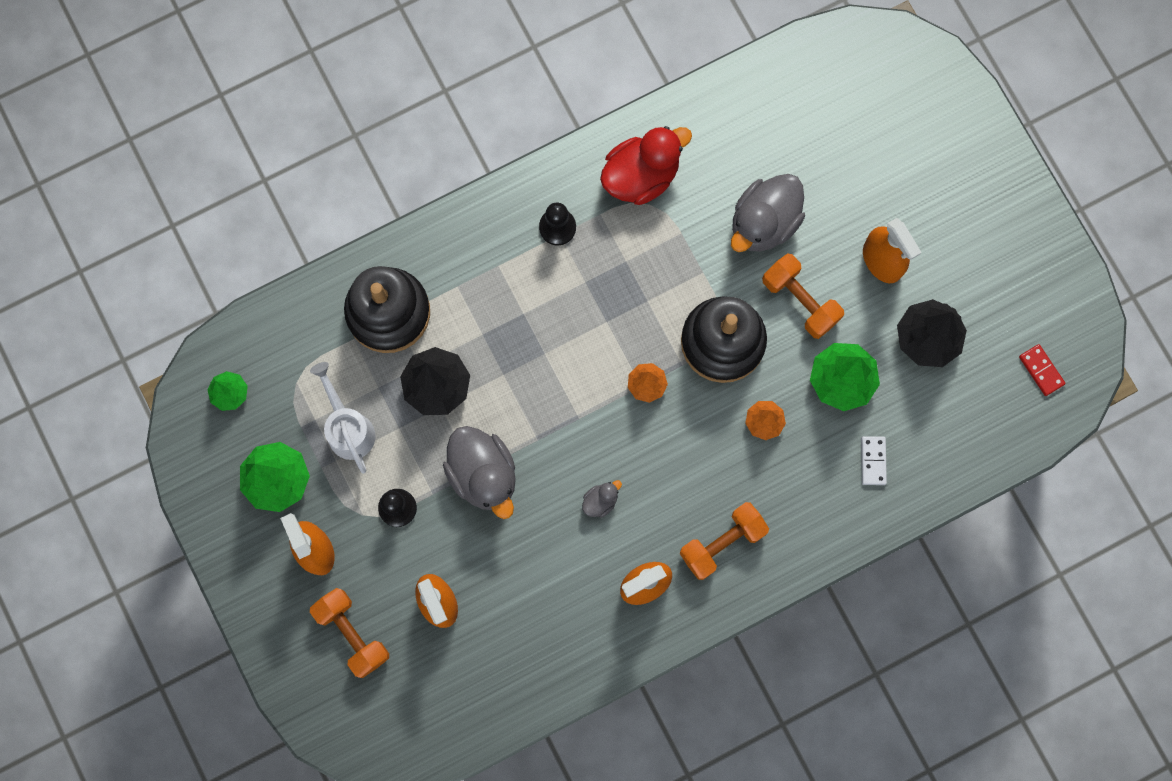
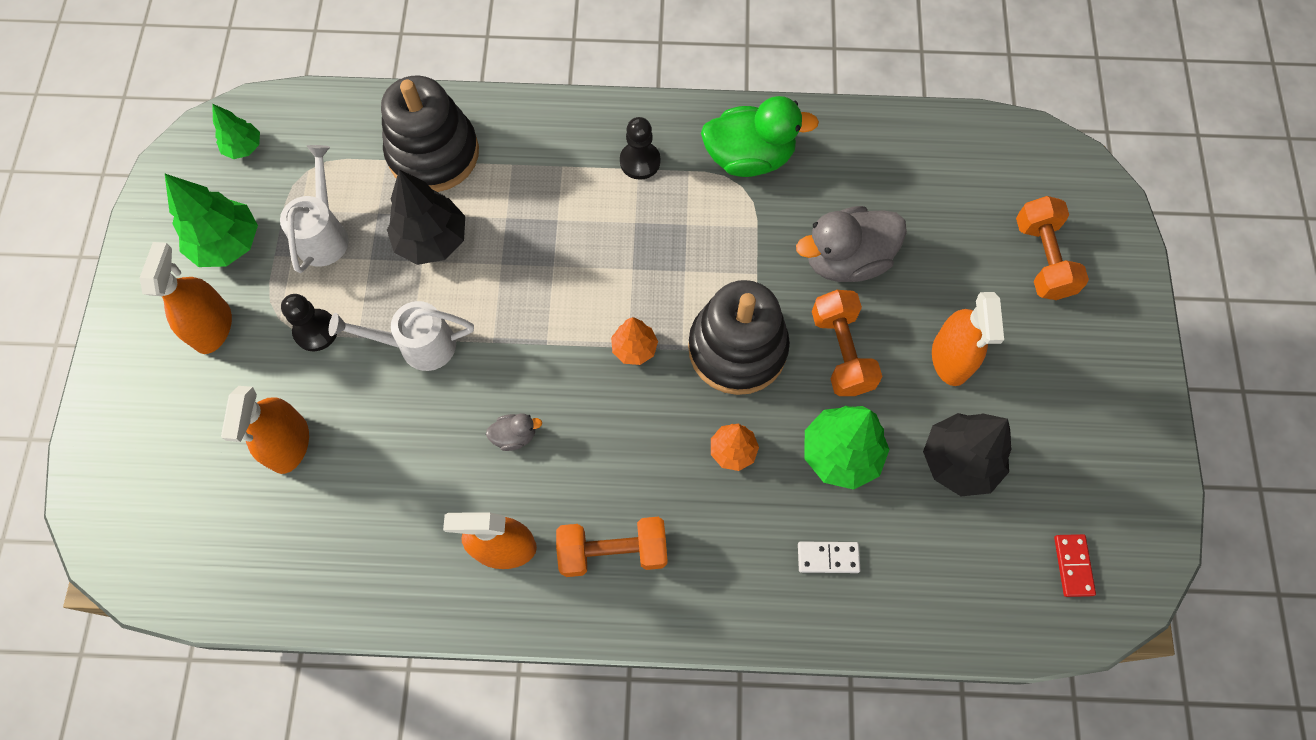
camera: 30 degrees right, 10 degrees down
(352, 633) = (186, 426): orange dumbbell -> orange dumbbell (1042, 259)
(483, 474) = (418, 345): grey duck -> white watering can
(641, 176) = (749, 157): red duck -> green duck
(873, 461) = (828, 557): white domino -> white domino turned 60 degrees clockwise

